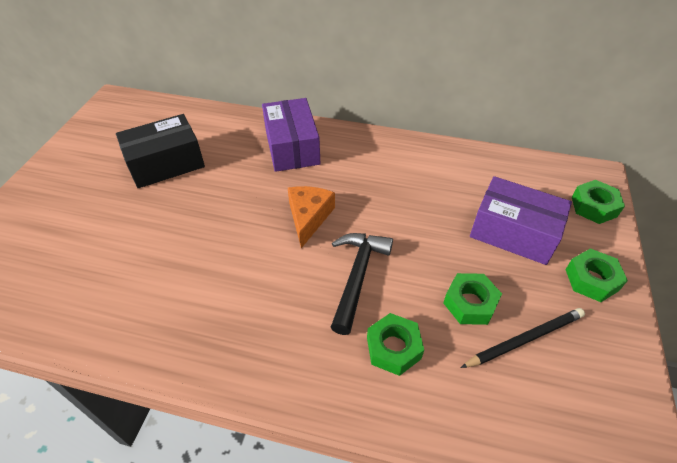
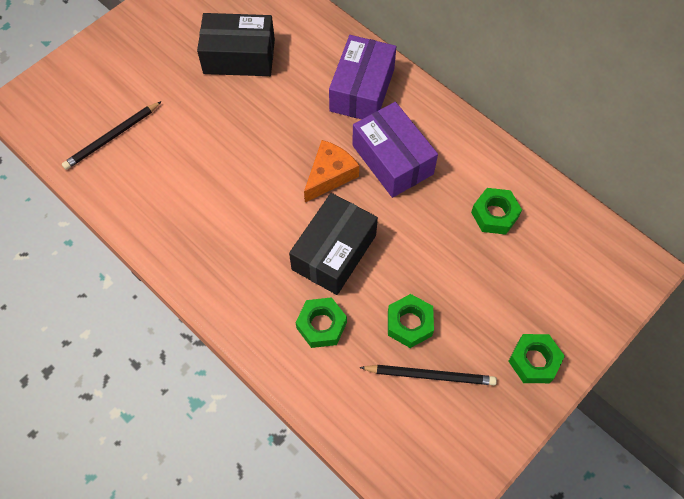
camera: 30 degrees right, 15 degrees up
(63, 278) = (112, 137): none -> black pencil
(357, 276) = (334, 252): black hammer -> black box
(513, 232) = (502, 282): purple box -> purple box (392, 159)
(594, 207) = (606, 298): green nut -> green nut (494, 215)

